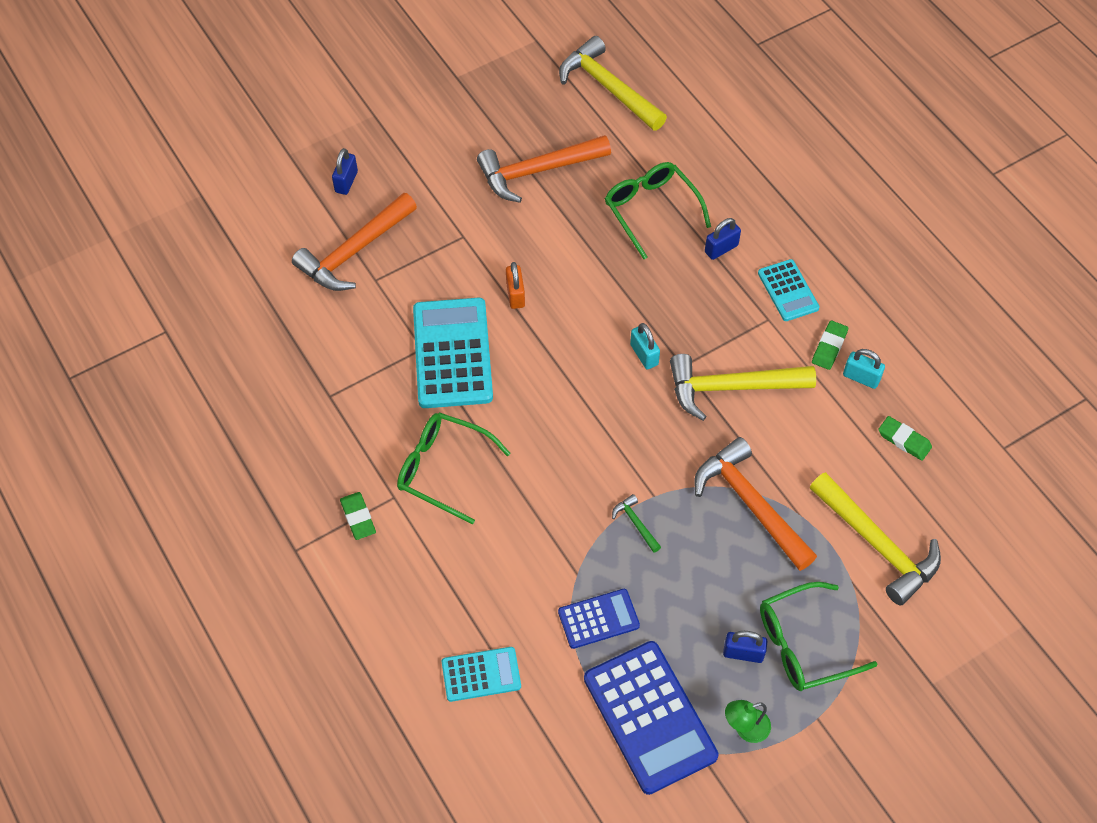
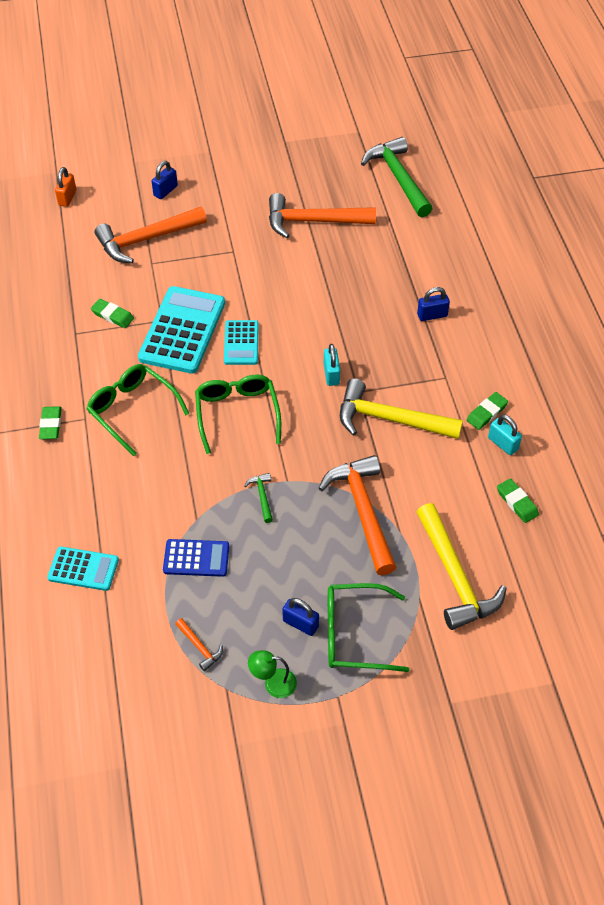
camera: 20 degrees right, 5 degrees down
(362, 360) = (112, 315): none -> green eraser
(515, 295) = (252, 303): orange padlock -> orange padlock (67, 198)
(608, 88) = (398, 178): yellow hammer -> green hammer
(650, 717) = (199, 647): blue calculator -> orange hammer
(651, 210) = (389, 272): green glasses -> green glasses (237, 413)
(788, 291) = (472, 361): turquoise calculator -> turquoise calculator (241, 343)

